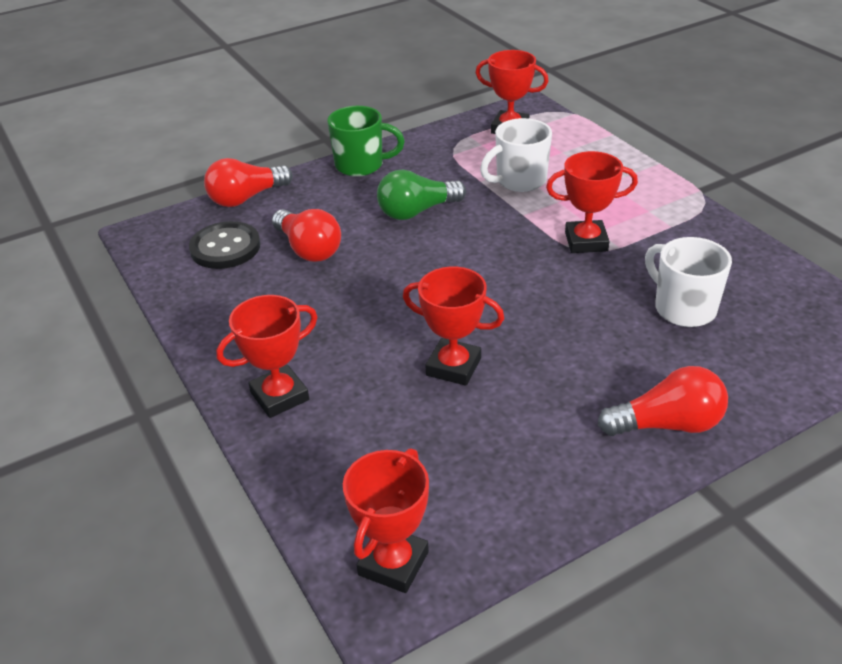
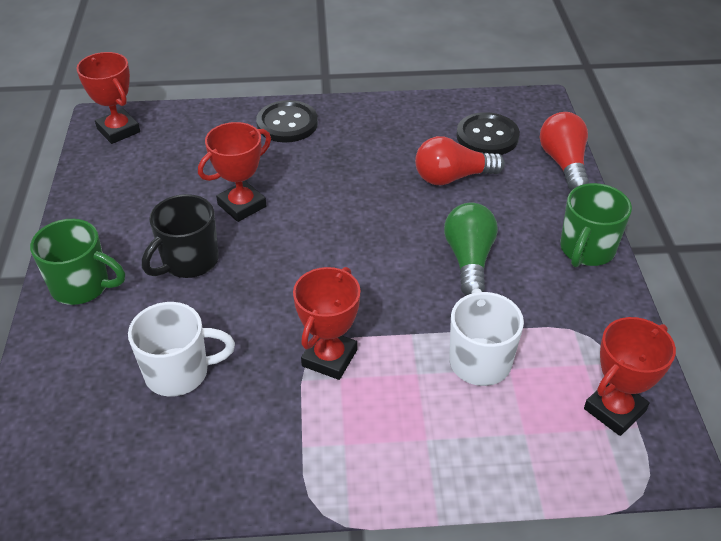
camera: 115 degrees right, 5 degrees up
(279, 396) = (287, 123): red trophy -> black button
(563, 365) = (189, 261): none -> black mug
(667, 424) = (82, 286): red light bulb -> green mug

